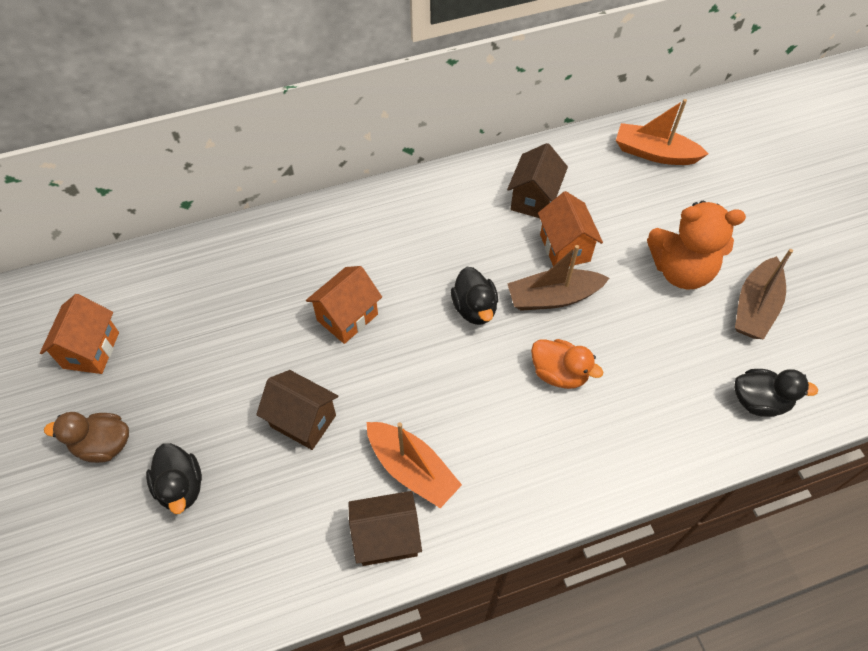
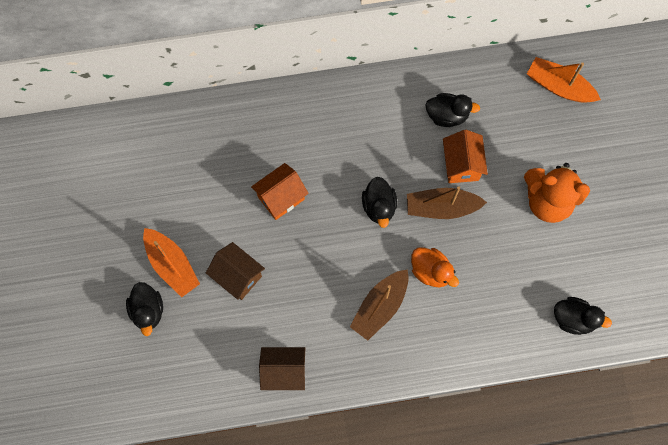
camera: 10 degrees right, 15 degrees up
(91, 350) = (89, 193): orange house -> none
(103, 445) = (95, 270): brown duck -> none
(412, 469) = (309, 326): orange boat -> orange boat (172, 265)
(534, 199) = (447, 115): brown house -> black duck
(755, 307) = (596, 242): brown boat -> brown boat (380, 306)

